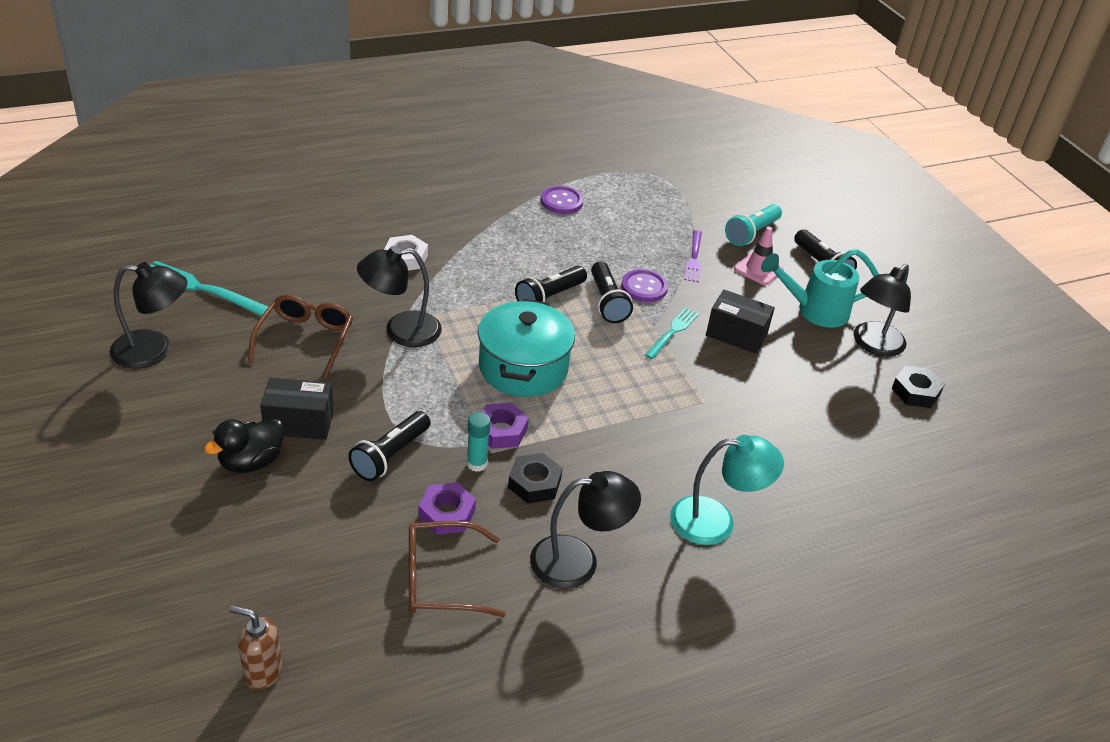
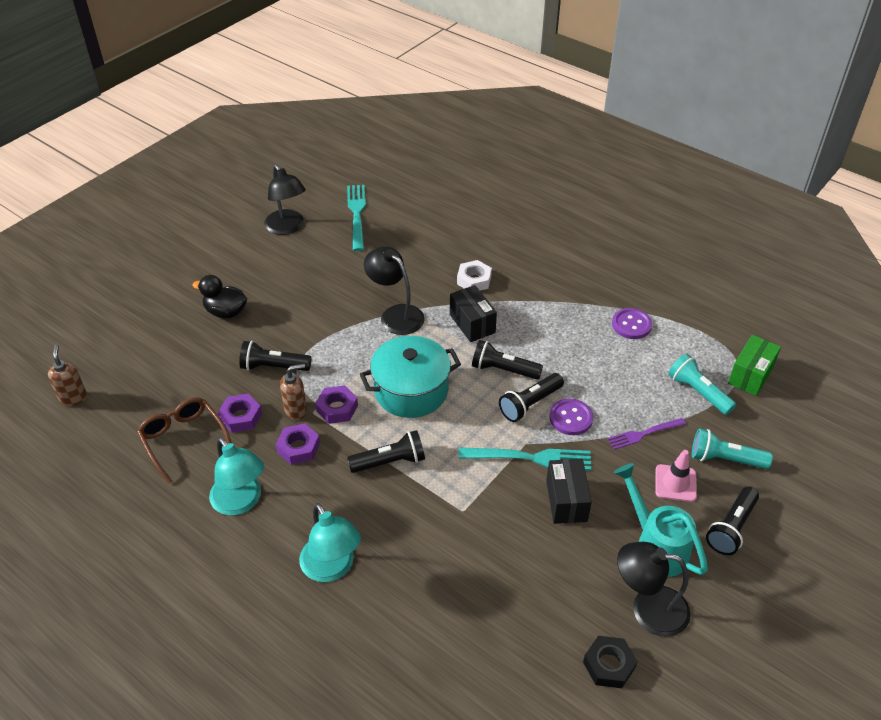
camera: 65 degrees right, 5 degrees up
(299, 423) = (272, 314): black box -> black box (472, 323)
(305, 340) = (349, 278): brown glasses -> none
(477, 464) = (296, 410): turquoise glue stick -> brown soap dispenser
(534, 483) = (298, 448): black nut -> purple nut
(578, 561) = (241, 502): black lamp -> turquoise lamp
(608, 423) = (390, 462): none -> black flashlight
(670, 209) = (698, 392): none -> turquoise flashlight
(673, 331) = (531, 458): turquoise fork -> turquoise fork, size x1.56
(674, 176) = (750, 375): none -> green box

